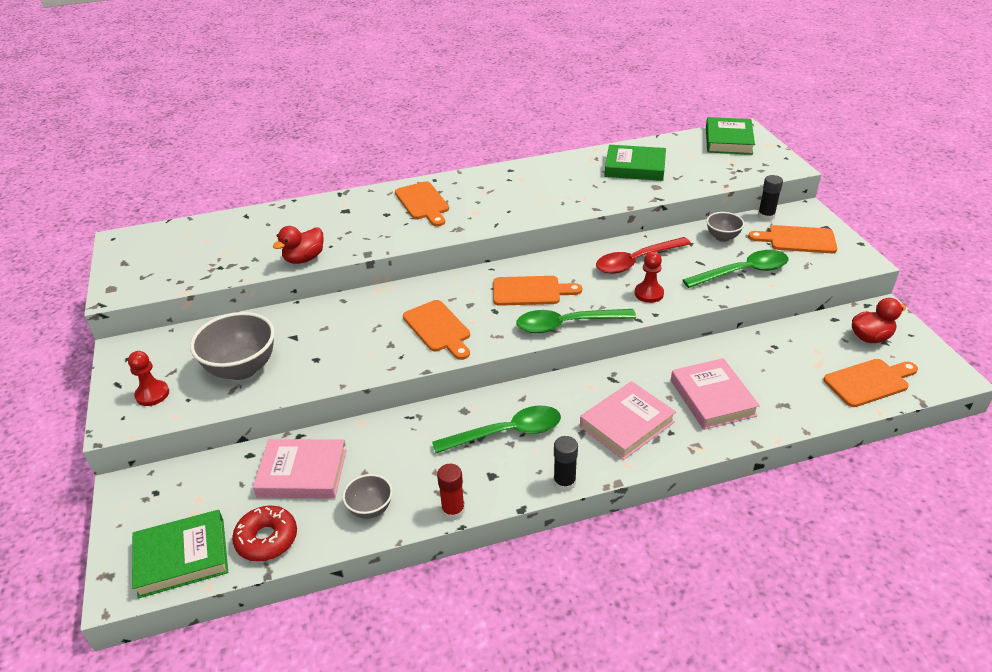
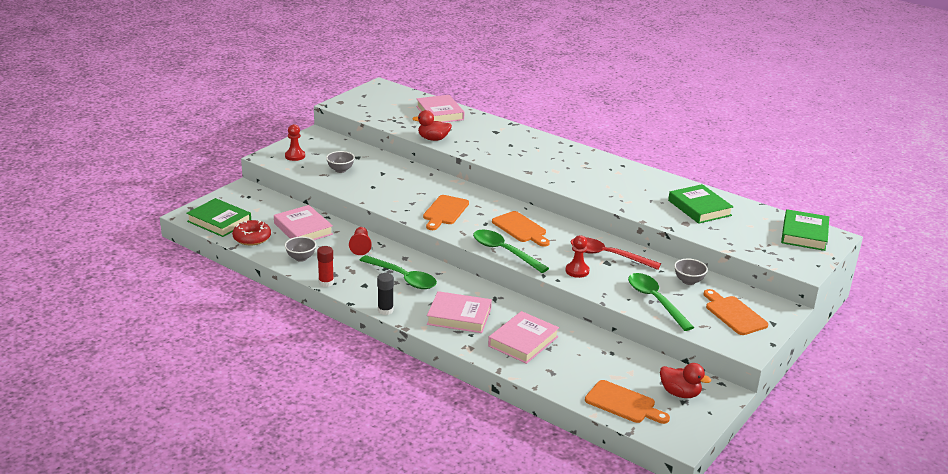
camera: 50 degrees right, 10 degrees down
(242, 369) = (340, 170): grey bowl -> grey bowl, size x0.54
(251, 228) = (440, 113): none -> pink book
(401, 437) = (360, 246): none -> red pawn
(423, 203) = (539, 151): orange cutting board -> none
(728, 140) = (804, 234): green book -> green book turned 45 degrees counterclockwise
(743, 272) = (655, 301): green spoon -> green spoon turned 150 degrees counterclockwise
(766, 216) = (747, 292): black glue stick -> none

